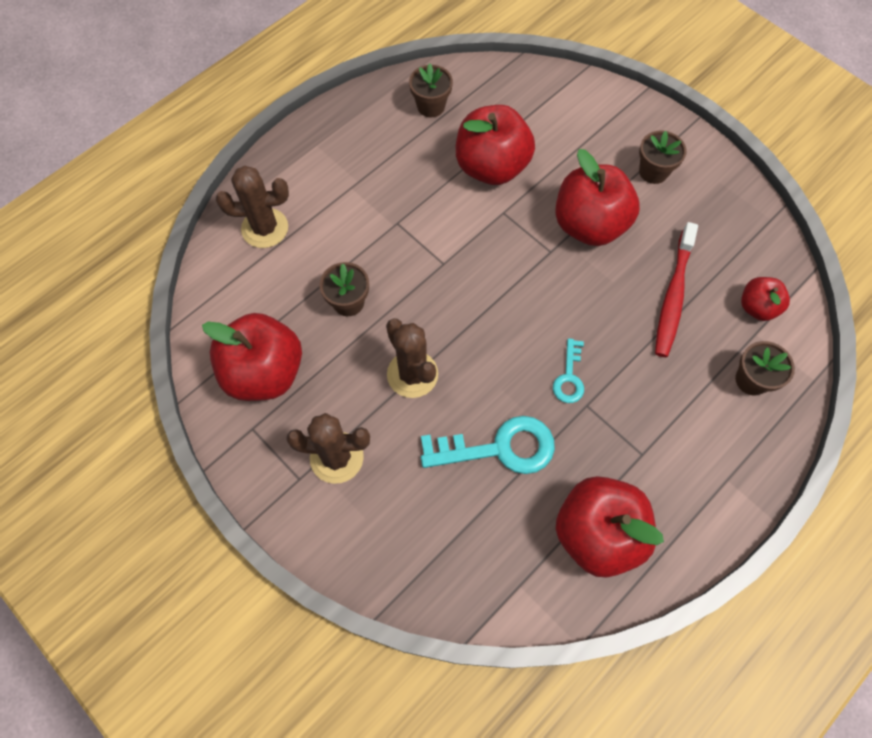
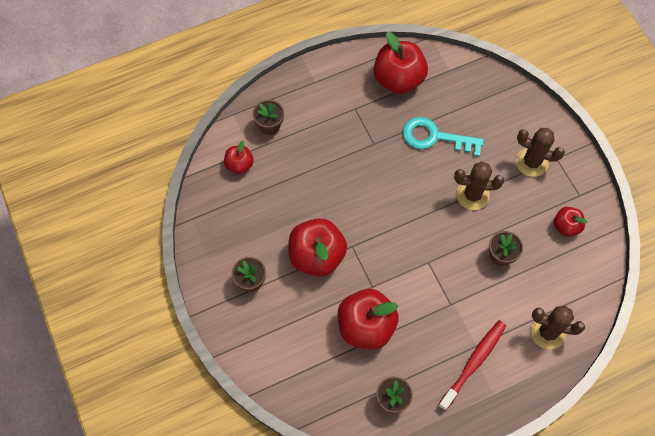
camera: 160 degrees left, 0 degrees up
(264, 373) = (566, 226): red apple -> red apple, size x0.53
(412, 374) = (472, 195): brown cactus -> brown cactus turned 75 degrees counterclockwise
(569, 377) = (377, 162): turquoise key -> none
(673, 296) = (287, 189): red toothbrush -> red toothbrush (473, 363)

